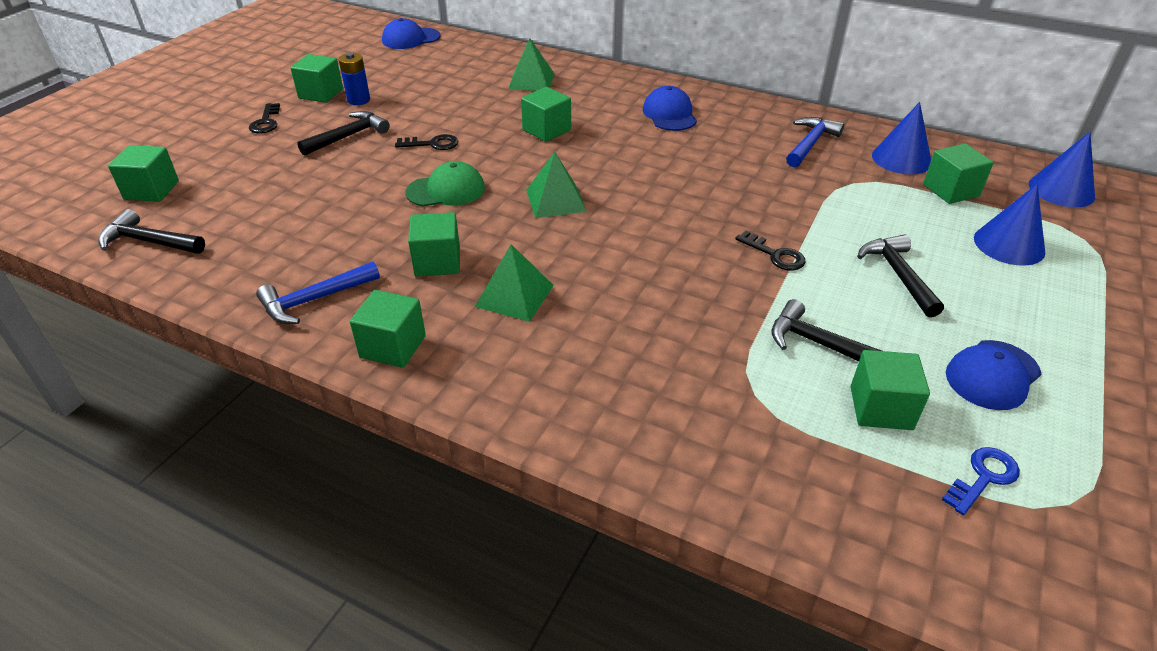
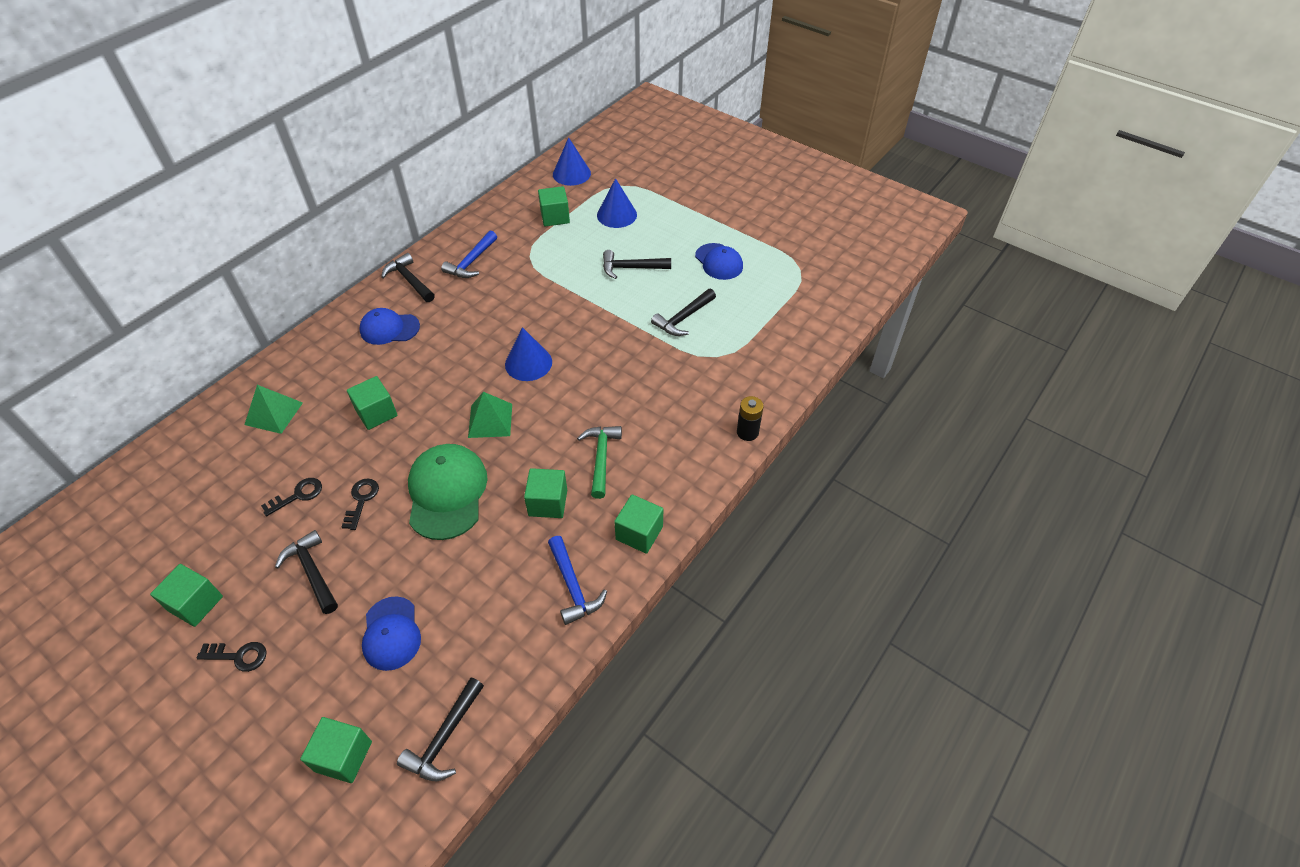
camera: 80 degrees left, 10 degrees up
(358, 100) = (233, 564): blue battery -> none
(411, 39) = (98, 513): blue cap -> blue cap (391, 633)
(446, 190) = (447, 493): green cap -> green cap, size x1.56
(514, 295) = (601, 458): green pyramid -> green hammer
(598, 450) = (747, 432): none -> black battery
(751, 111) = (409, 280): none -> black hammer
(775, 255) = (596, 315): black key -> black key (297, 495)
(810, 143) = (471, 262): blue hammer -> blue hammer turned 105 degrees counterclockwise
(881, 408) = (734, 310): green cube -> none
(901, 159) = (510, 225): blue cone -> blue cone (528, 363)
(983, 477) = (783, 290): blue key -> none

